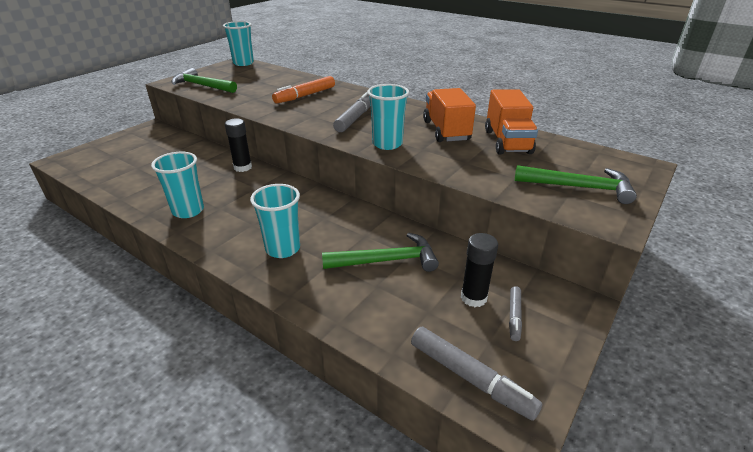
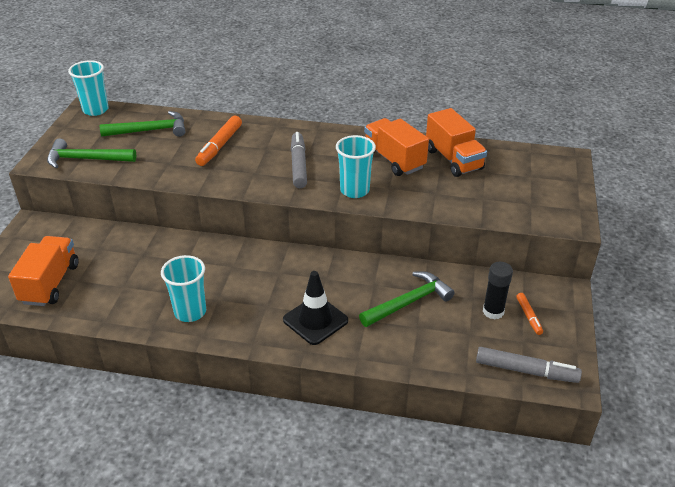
camera: 25 degrees left, 5 degrees up
(117, 164) = (50, 283): none -> orange truck
(243, 167) = (196, 247): black glue stick -> none
(283, 249) = (315, 320): turquoise cup -> black traffic cone
(514, 316) = (528, 316): grey marker -> orange marker
(579, 187) = (534, 195): green hammer -> green hammer (150, 130)

